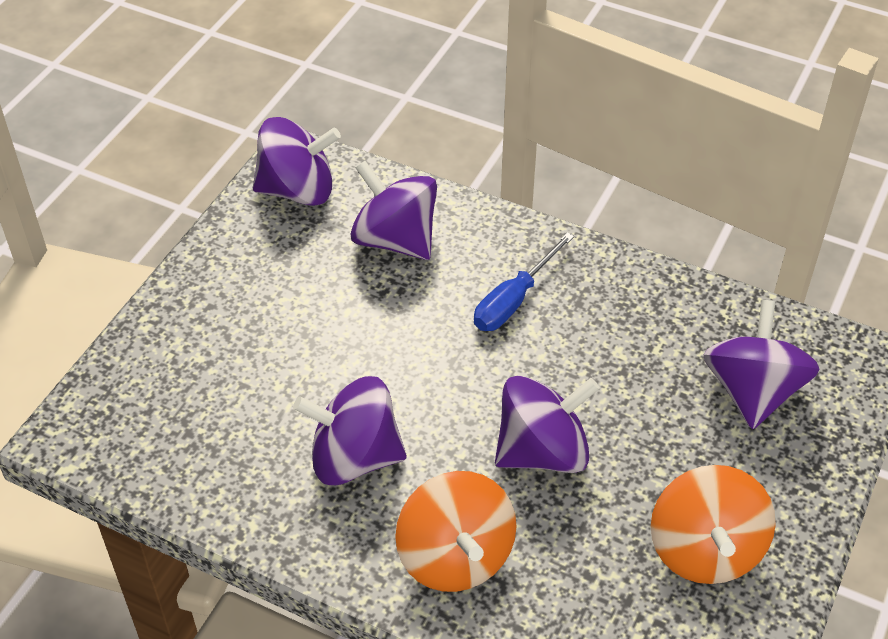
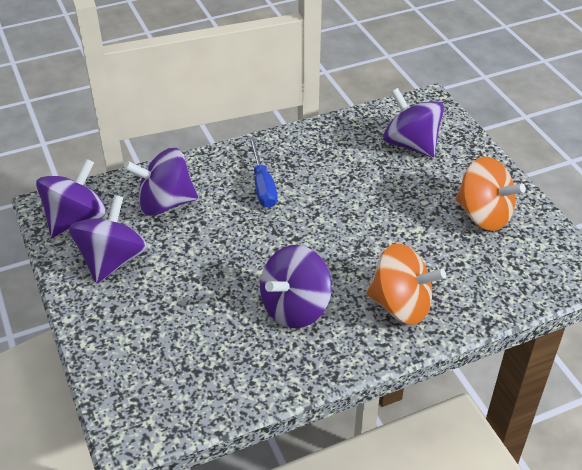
camera: 50 degrees left, 5 degrees down
(542, 451) = (369, 234): purple spinning top -> purple spinning top (112, 260)

